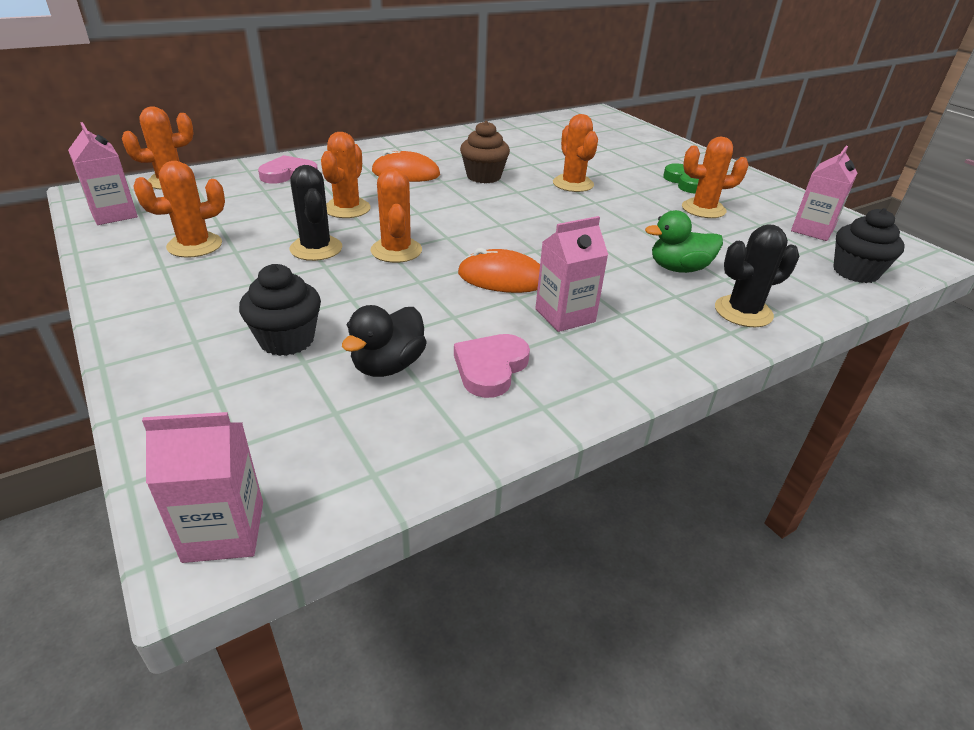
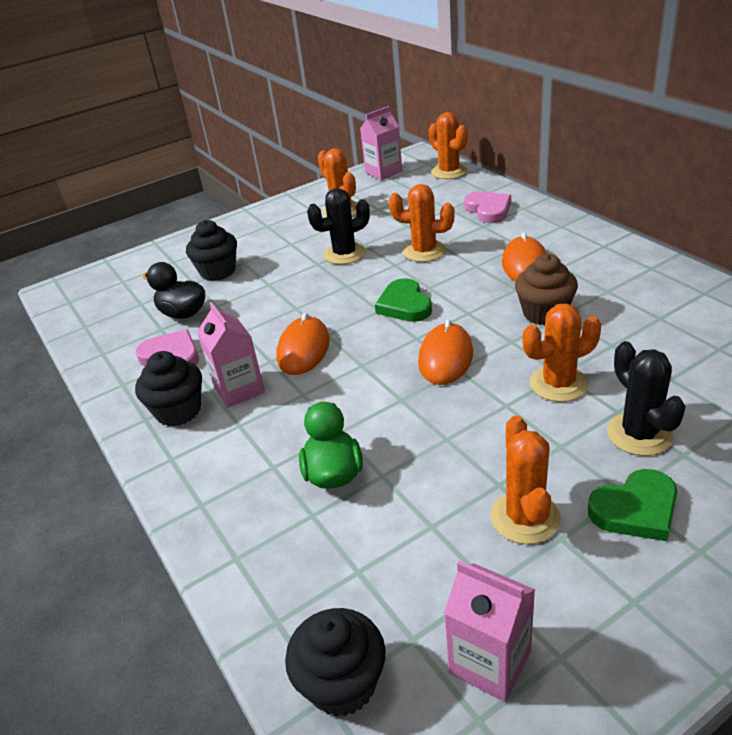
camera: 95 degrees right, 0 degrees up
(224, 531) = (64, 292): pink carton -> none
(396, 250) = (347, 289): orange cactus -> none
(444, 225) = (404, 305): none -> green heart
(533, 215) = (445, 357): none -> orange mouse
(599, 354) = (178, 411): none -> black cupcake
(743, 312) = (238, 521): black cactus -> black cactus (639, 434)

